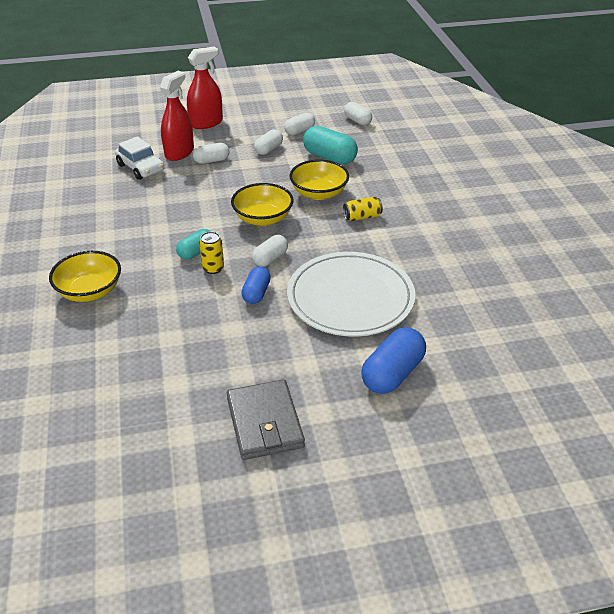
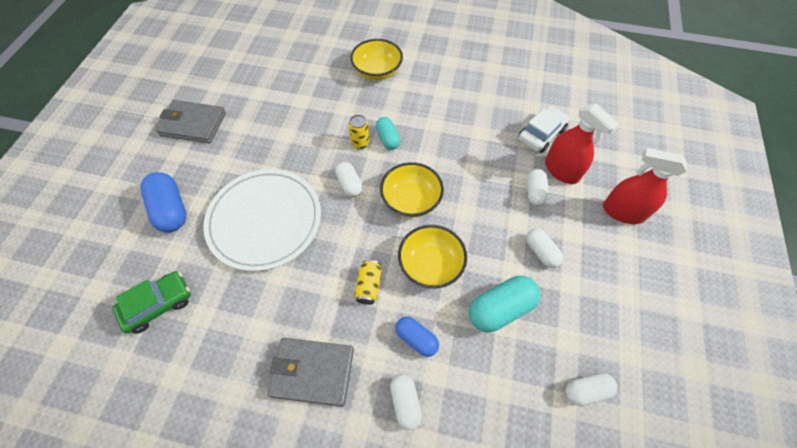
camera: 115 degrees right, 20 degrees up
(141, 168) = (541, 134): white car -> white car turned 150 degrees clockwise
(206, 123) = (623, 212): red spray bottle -> red spray bottle turned 120 degrees clockwise
(256, 293) = (313, 160): blue capsule -> blue capsule (416, 339)
(299, 131) = (576, 302): white capsule -> white capsule (405, 402)
(449, 221) = (313, 372): none -> grey wallet
(485, 327) = (158, 305): none -> green car

